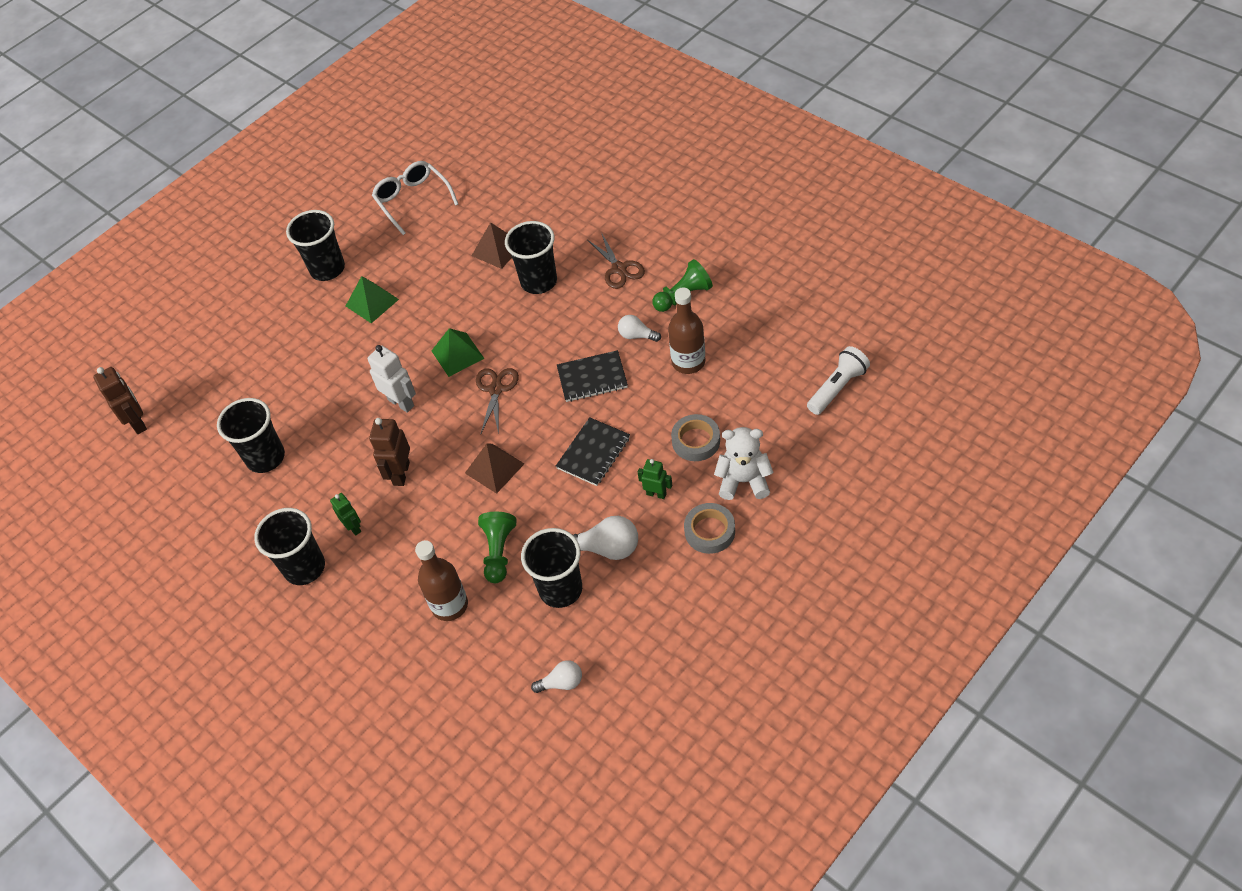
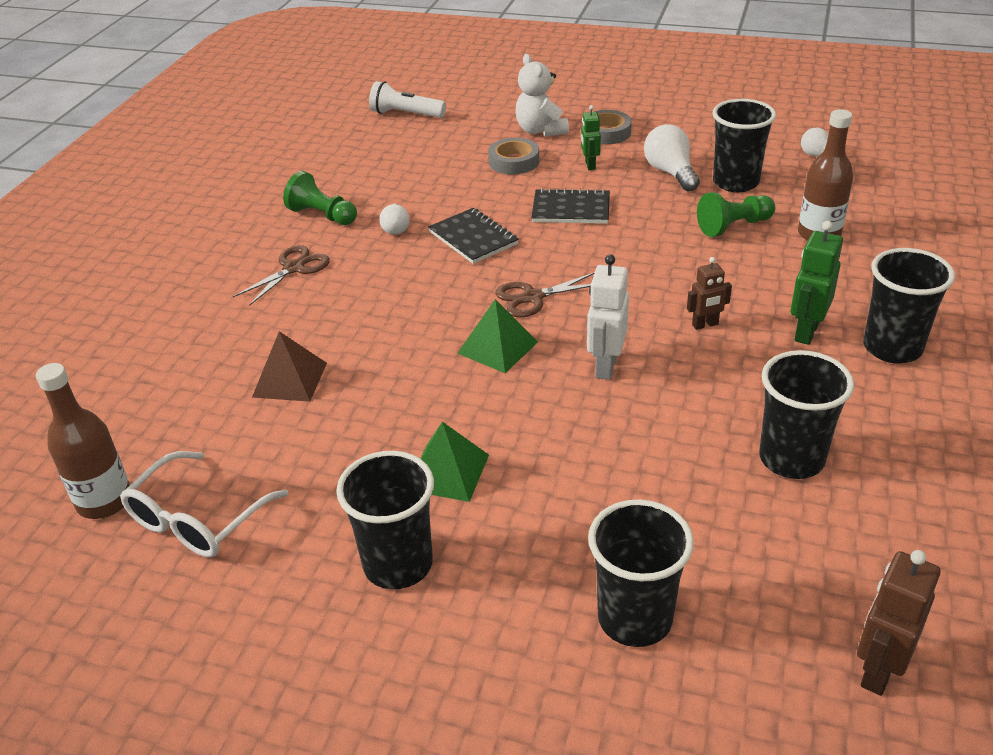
camera: 120 degrees left, 15 degrees down
(354, 527) = (806, 332): green robot -> green robot, size x1.58
(401, 473) = (705, 325): brown robot -> brown robot, size x0.63
(494, 468) = (640, 262): brown pyramid -> none
(539, 281) = (339, 322): black cup -> black cup (635, 619)
(688, 362) = (417, 189): brown bottle -> brown bottle (104, 501)

